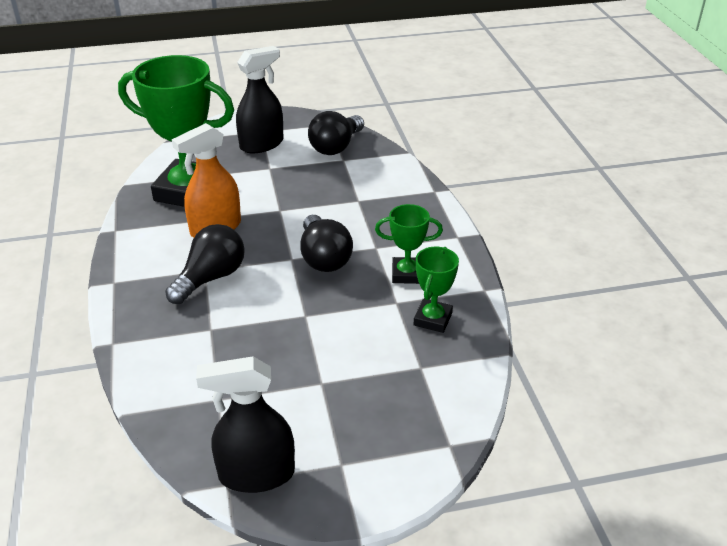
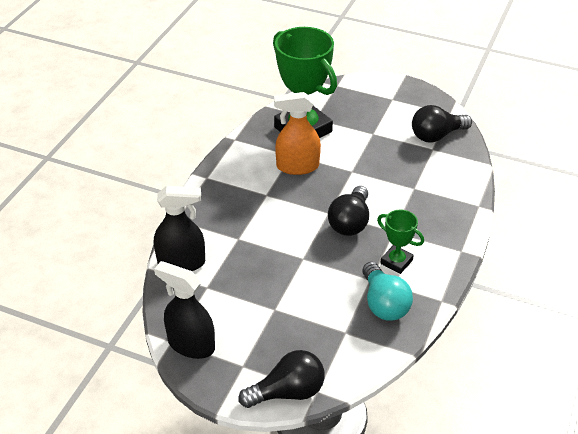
camera: 35 degrees right, 5 degrees up
(211, 278) = (265, 202): black light bulb -> black light bulb (288, 392)
(262, 144) = (383, 111): black spray bottle -> black spray bottle (181, 263)
(432, 319) = (384, 303): green trophy -> turquoise light bulb

